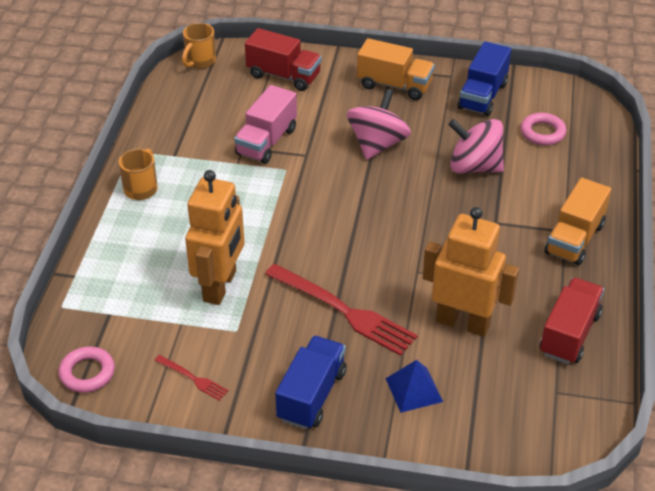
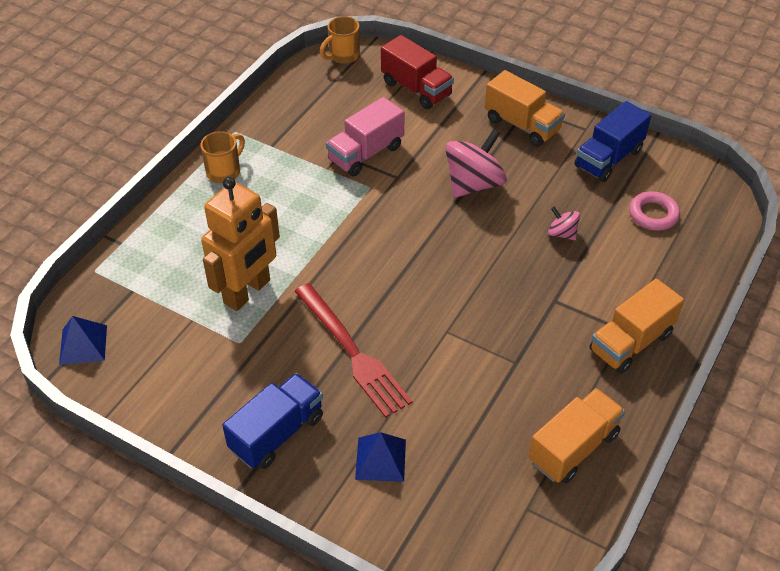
camera: 20 degrees right, 5 degrees up
(87, 373) = (83, 344): pink ring -> blue pyramid
(193, 378) = (175, 380): red fork -> none
(463, 323) = (466, 401): orange robot -> none
(474, 167) = (562, 233): pink spinning top -> pink spinning top, size x0.50
(569, 334) = (573, 448): red truck -> orange truck

